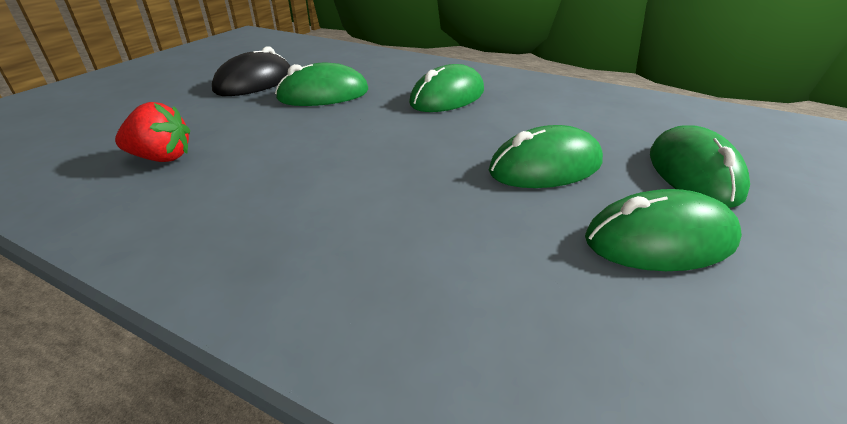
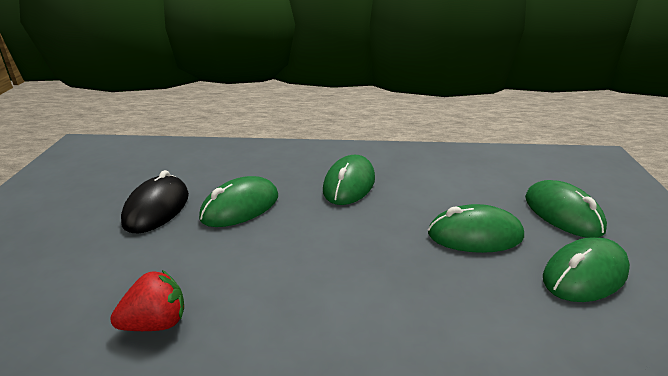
camera: 25 degrees left, 5 degrees down
(545, 167) = (475, 235): green mouse -> green mouse turned 45 degrees clockwise

